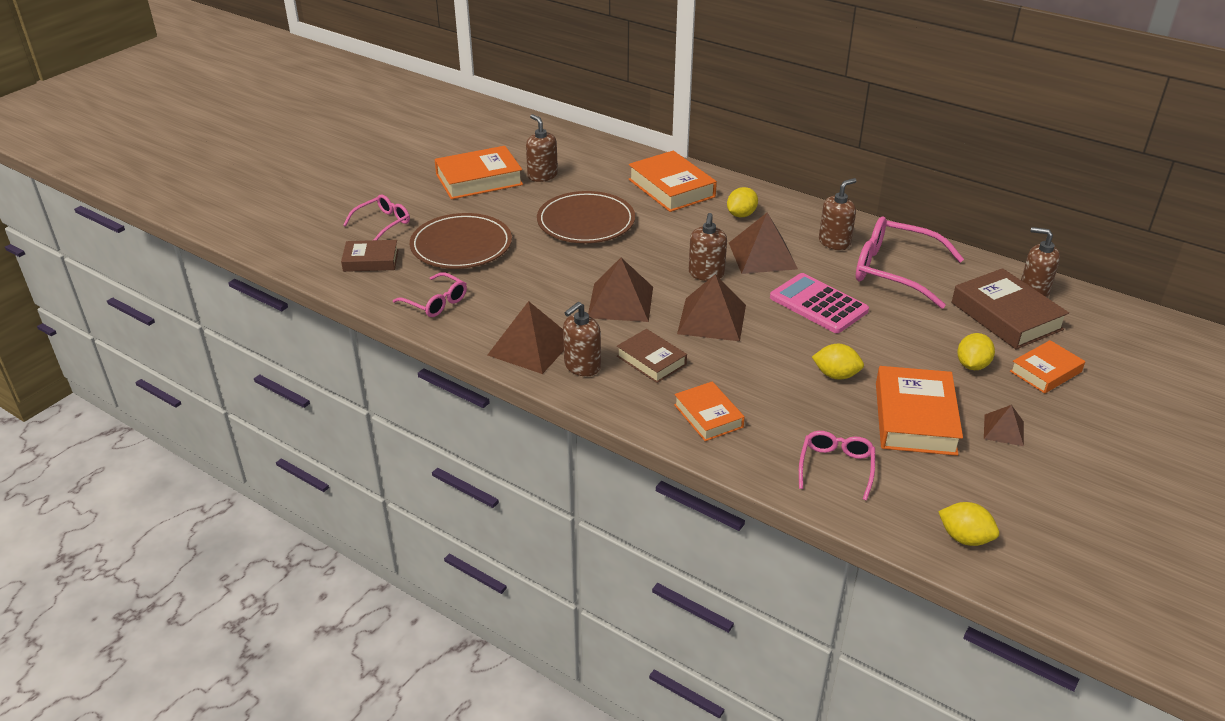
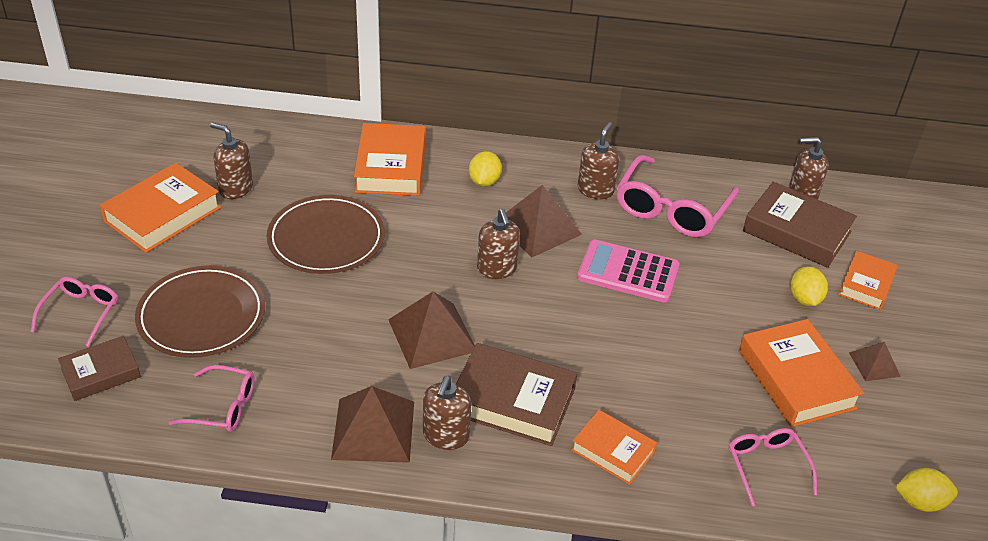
camera: 30 degrees left, 5 degrees up
(651, 360) = (512, 401): brown book -> brown book, size x1.63
(671, 188) = (390, 166): orange book -> orange book turned 60 degrees clockwise
(712, 319) = (539, 326): brown pyramid -> none
(836, 375) = (697, 354): yellow lemon -> none
(895, 271) = (671, 209): pink glasses -> pink glasses turned 60 degrees counterclockwise

